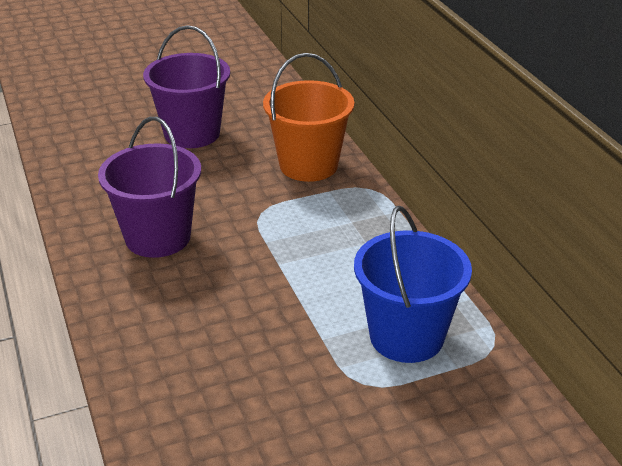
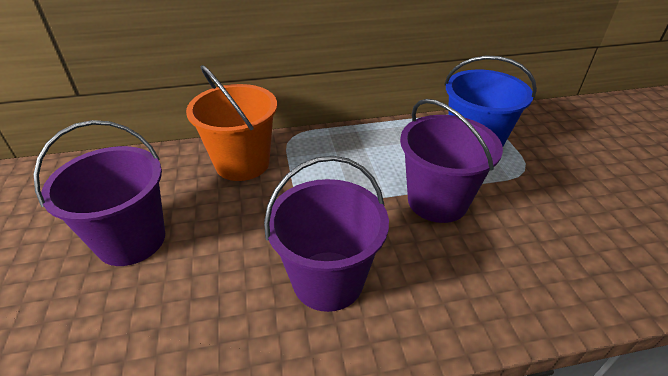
camera: 80 degrees left, 5 degrees up
(279, 302) = (437, 201): none -> purple bucket

